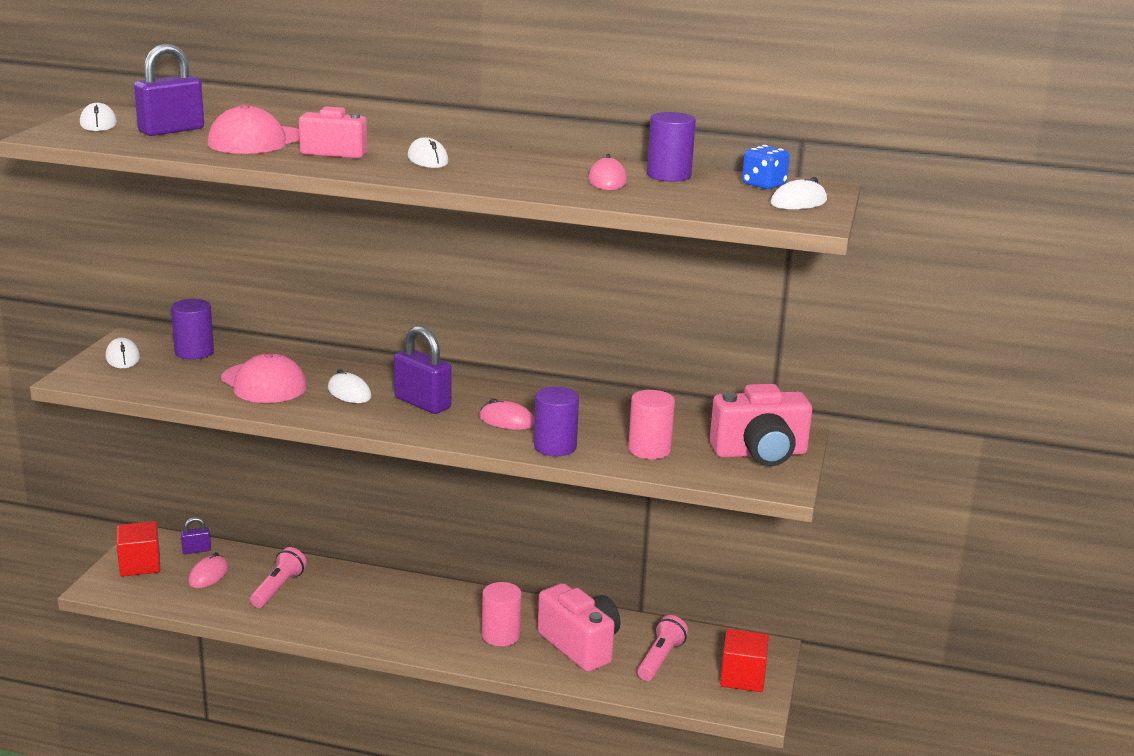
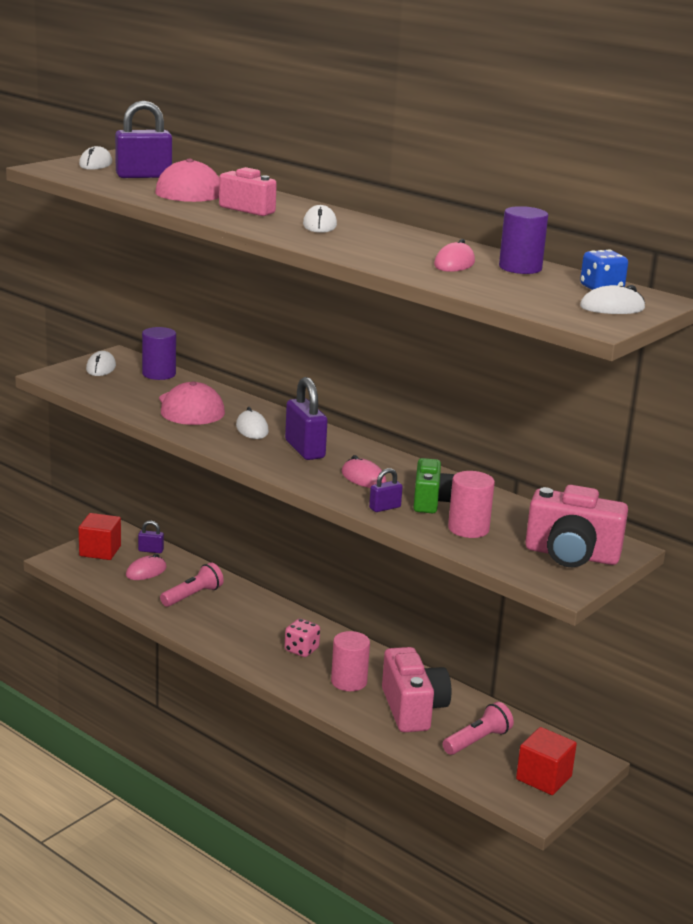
camera: 25 degrees right, 0 degrees up
(431, 616) = (301, 650): none -> pink dice
(555, 447) = (385, 508): purple cylinder -> purple padlock
(591, 430) = (431, 501): none -> green camera

